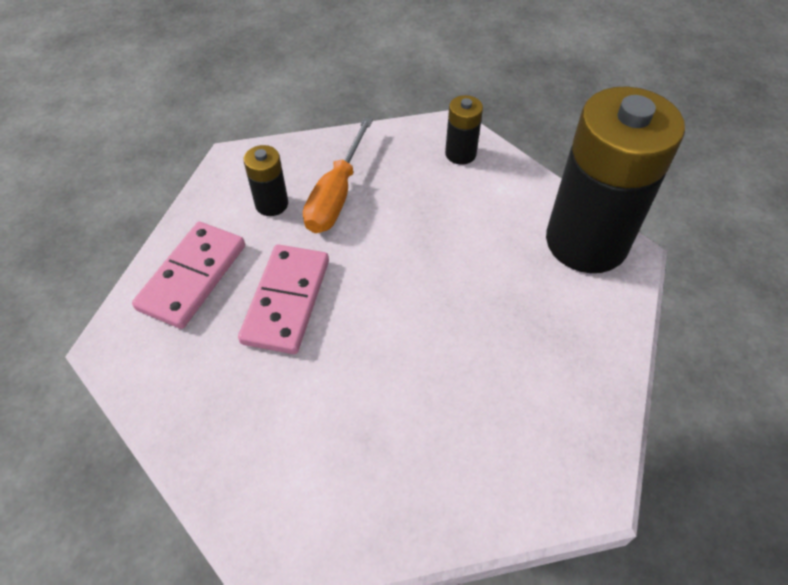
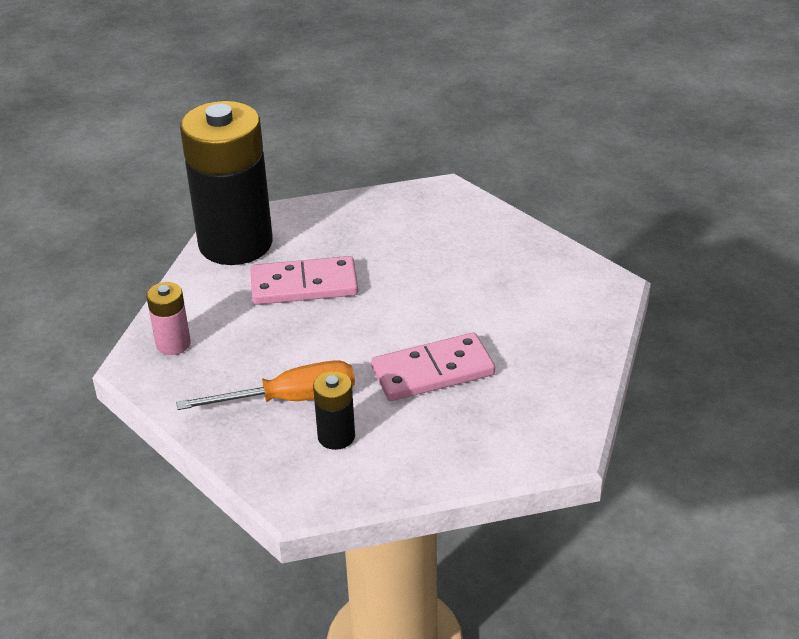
camera: 120 degrees left, 15 degrees down
(193, 277) = (461, 440): pink domino -> pink domino (304, 285)
(460, 154) = (173, 344): black battery -> pink battery

